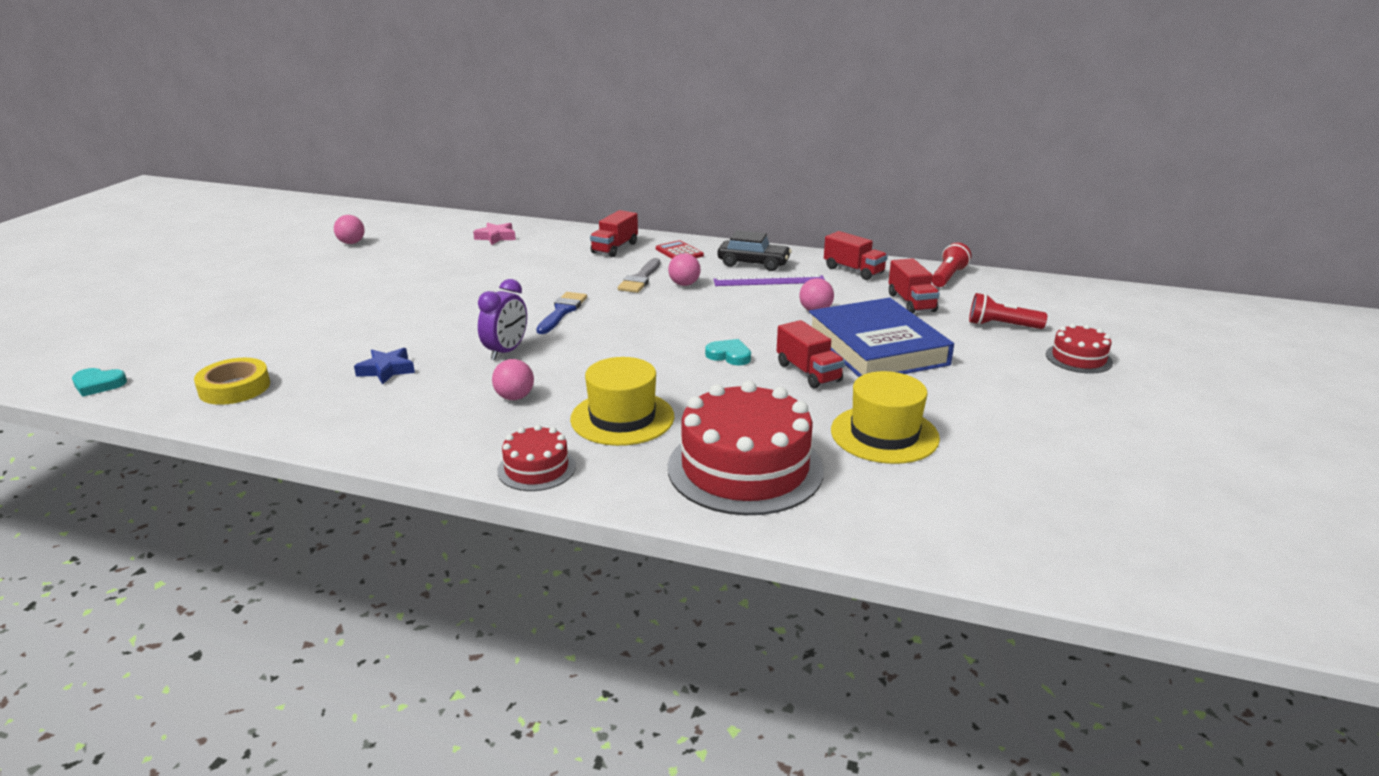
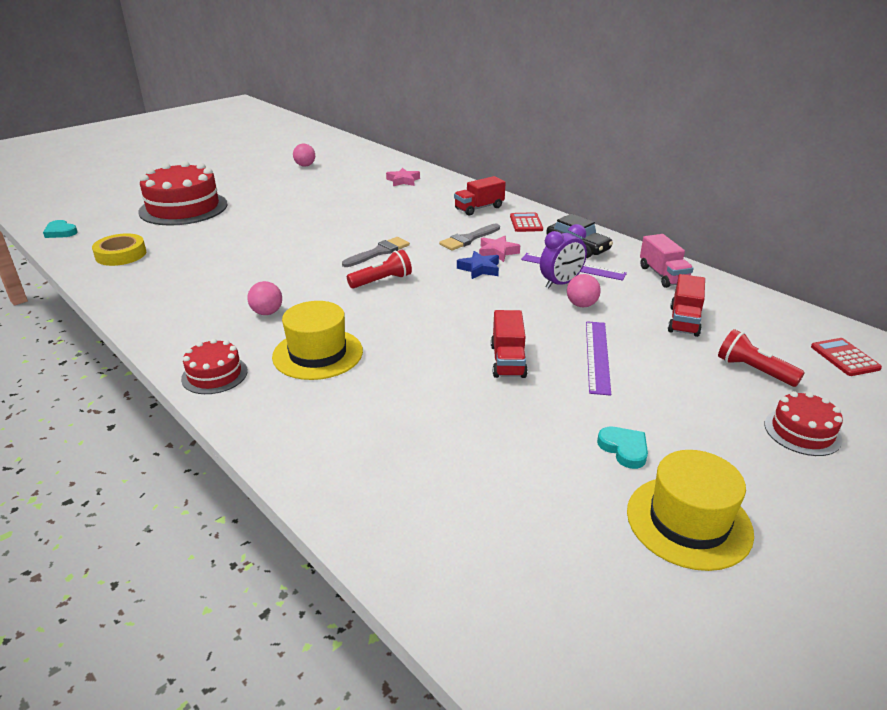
camera: 30 degrees right, 5 degrees up
(386, 370) = (215, 267): blue star -> blue star (479, 269)
(506, 351) = (304, 274): purple clock -> purple clock (560, 283)
(562, 311) = (379, 252): blue brush -> grey brush
(684, 284) = (497, 252): pink ball -> pink star
(729, 355) = (460, 325): turquoise heart -> turquoise heart (624, 449)
(745, 468) = (355, 430): red cake -> red cake (183, 208)
(853, 270) = (663, 275): red truck -> pink truck
(876, 348) = (597, 356): blue book -> purple ruler
(884, 434) = (506, 442): yellow hat -> yellow hat (688, 522)
(948, 277) = (754, 305): red flashlight -> red flashlight (382, 281)
(1050, 299) = (844, 358): none -> red calculator

